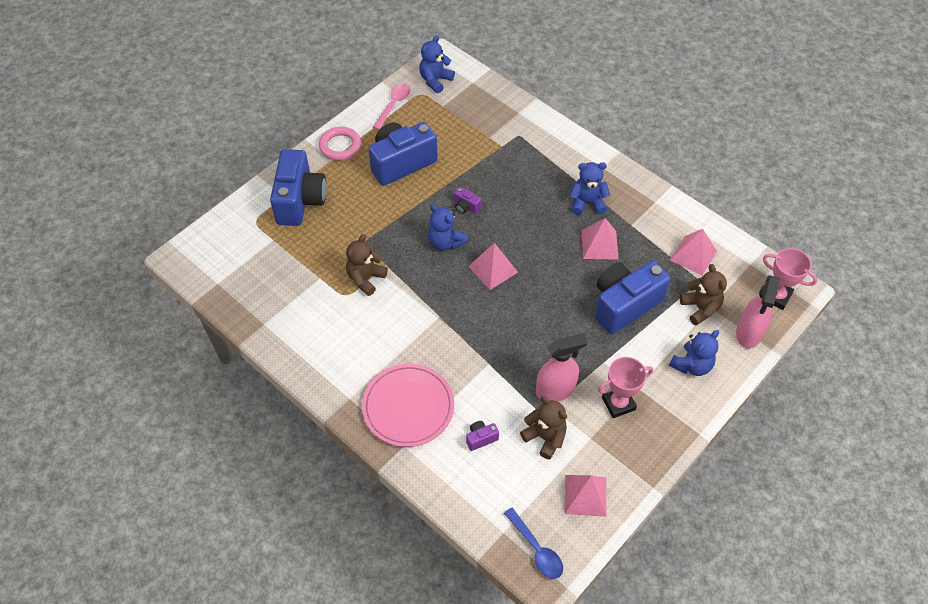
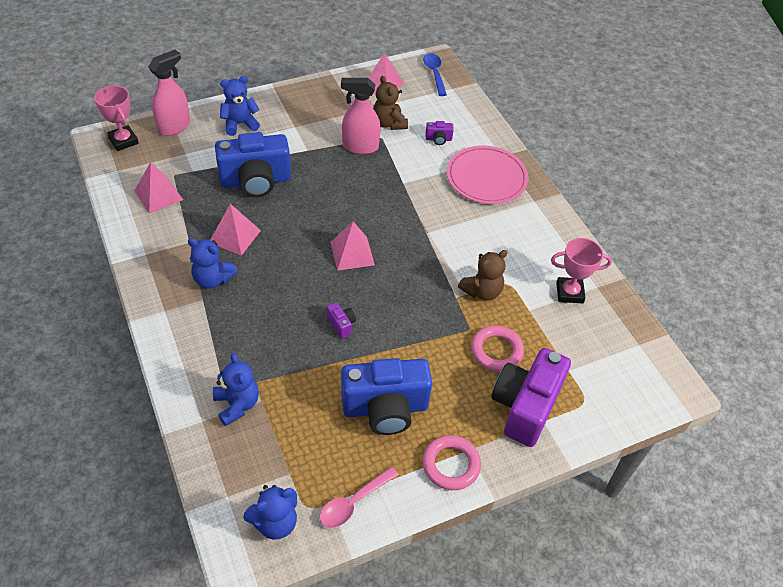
camera: 160 degrees left, 5 degrees down
(300, 200) = (525, 406): blue camera -> purple camera
(335, 233) = (496, 351): none -> pink ring
(445, 242) = (384, 296): blue teddy bear -> blue teddy bear (237, 404)
(618, 403) = (317, 122): pink trophy -> pink trophy (569, 292)
(700, 308) = (194, 156): brown teddy bear -> none

